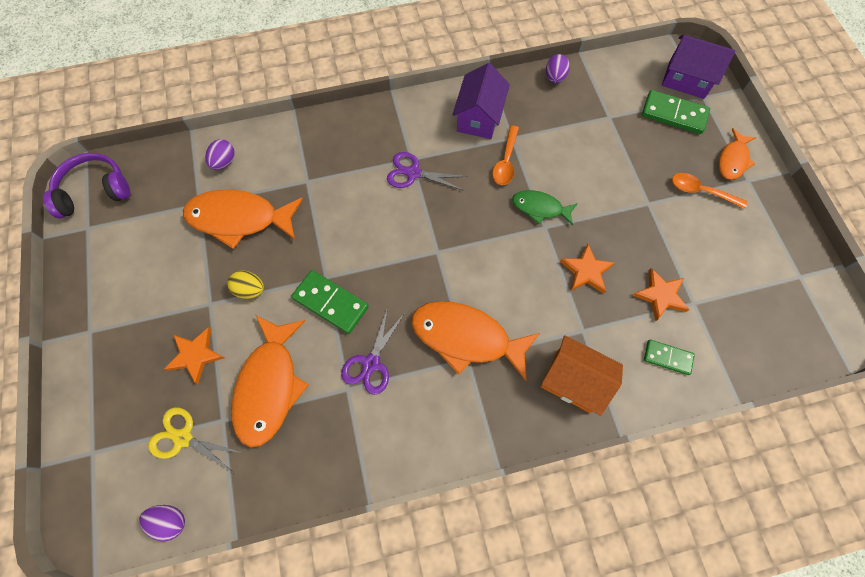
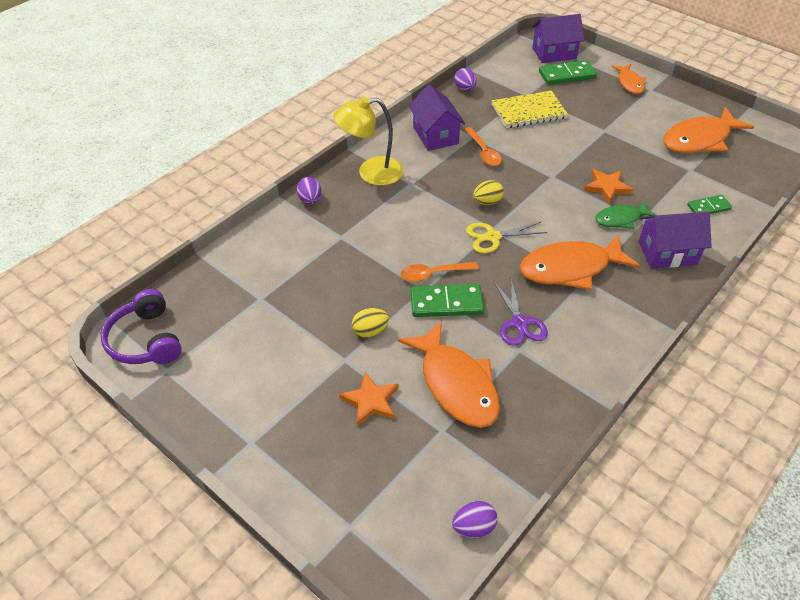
camera: 35 degrees left, 20 degrees down
(94, 191) = (145, 340): purple headphones -> purple headphones turned 60 degrees counterclockwise
(183, 438) = (422, 463): yellow scissors -> yellow scissors (492, 237)
(224, 162) = (253, 259): purple egg -> purple egg (310, 200)
(239, 219) = (308, 290): orange fish -> orange fish (699, 140)
(387, 128) = (371, 173): none -> yellow lamp
(413, 173) = (422, 191): purple scissors -> none
(458, 219) = (487, 202): none -> yellow egg
(540, 208) = (537, 167): green fish -> green fish (620, 219)
(573, 381) = (667, 253): orange house -> purple house
(592, 138) = (528, 111): none -> yellow notebook
(660, 295) = (667, 176): orange star -> none
(701, 191) = (629, 108): orange spoon -> orange spoon (433, 274)

